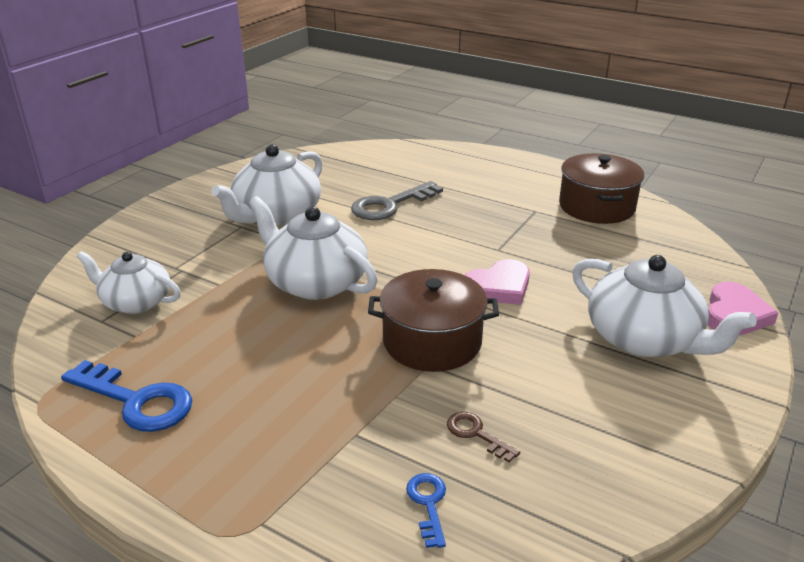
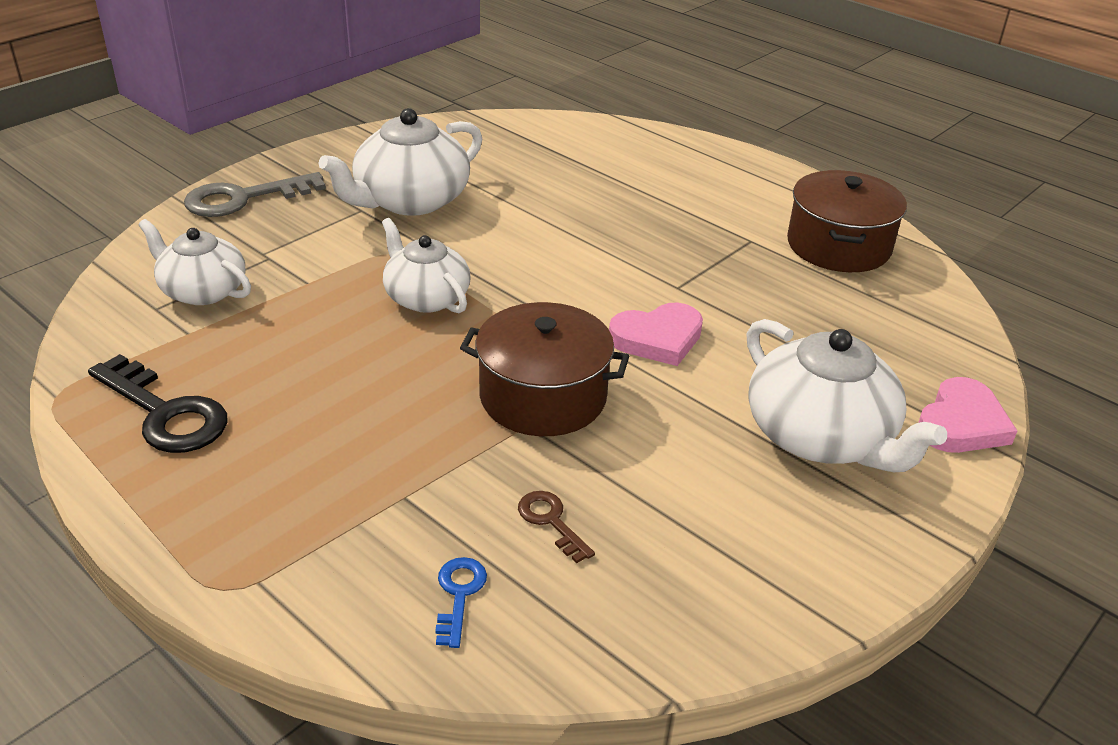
camera: 10 degrees right, 5 degrees up
(136, 401) = (165, 413): blue key -> black key
(315, 282) = (426, 297): white teapot -> white teapot, size x0.66
(390, 205) = (560, 206): grey key -> grey key (243, 198)

